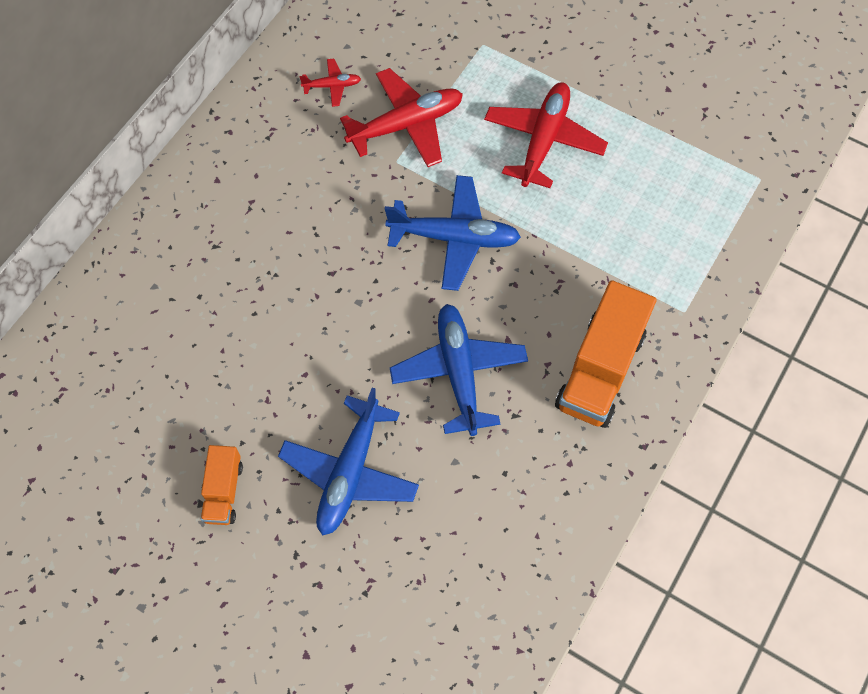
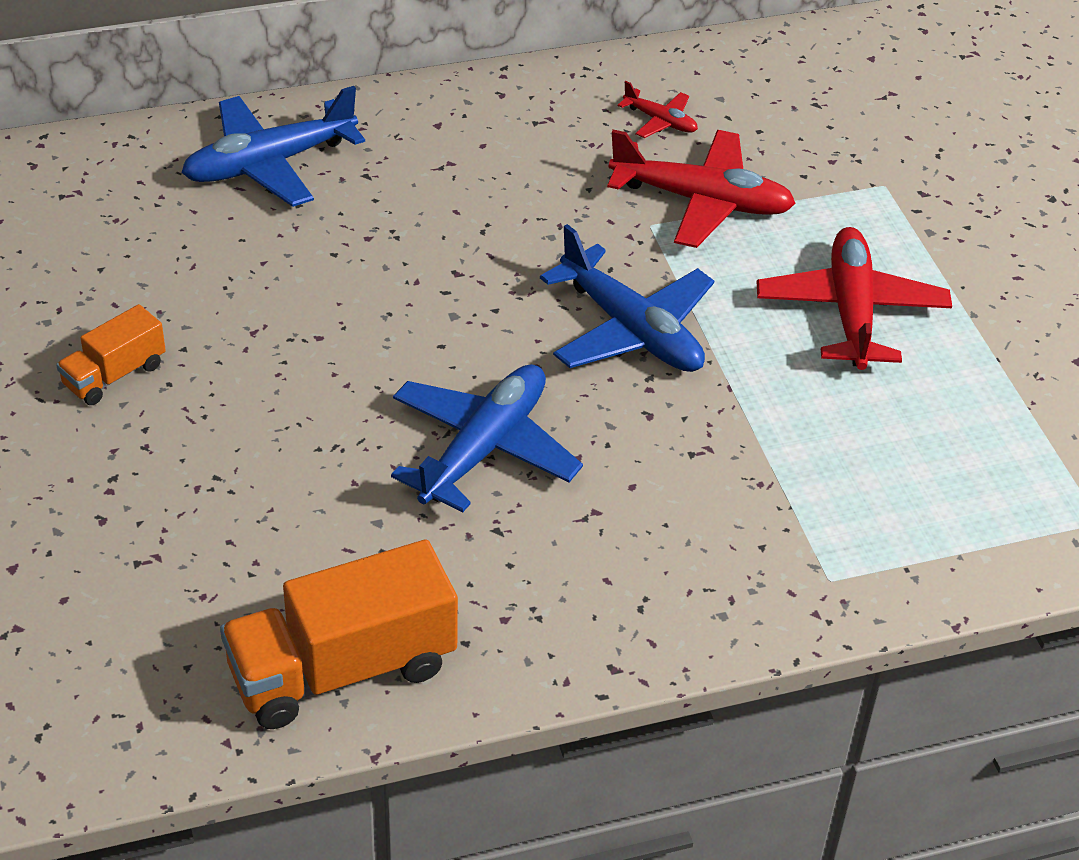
camera: 40 degrees right, 20 degrees down
(350, 472) = (256, 450): blue plane -> blue plane (269, 164)
(543, 140) = (851, 311): red plane -> red plane turned 60 degrees counterclockwise
(600, 370) = (652, 560): orange truck -> orange truck (342, 669)

